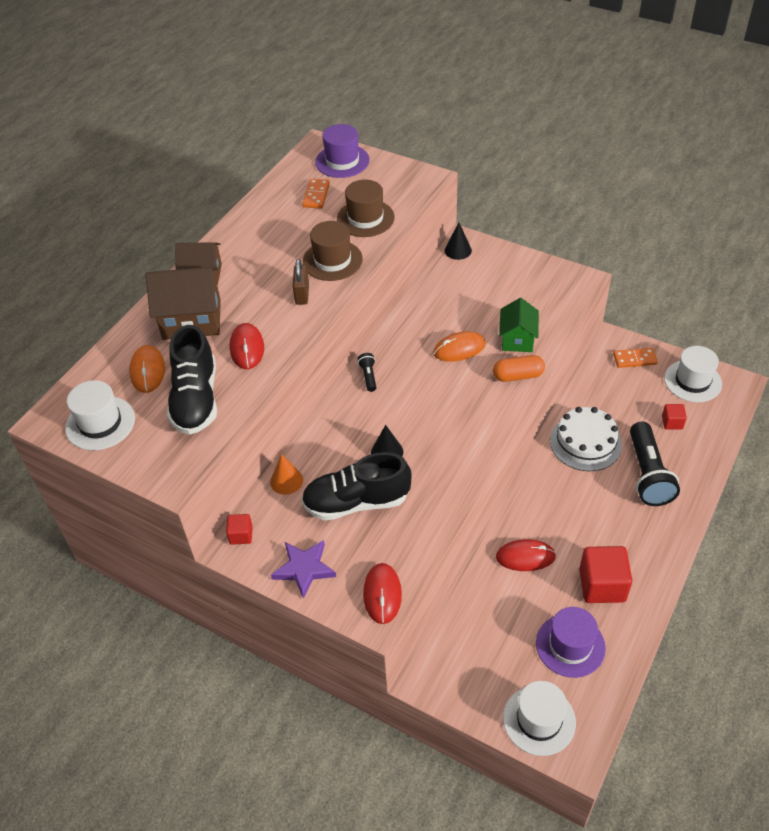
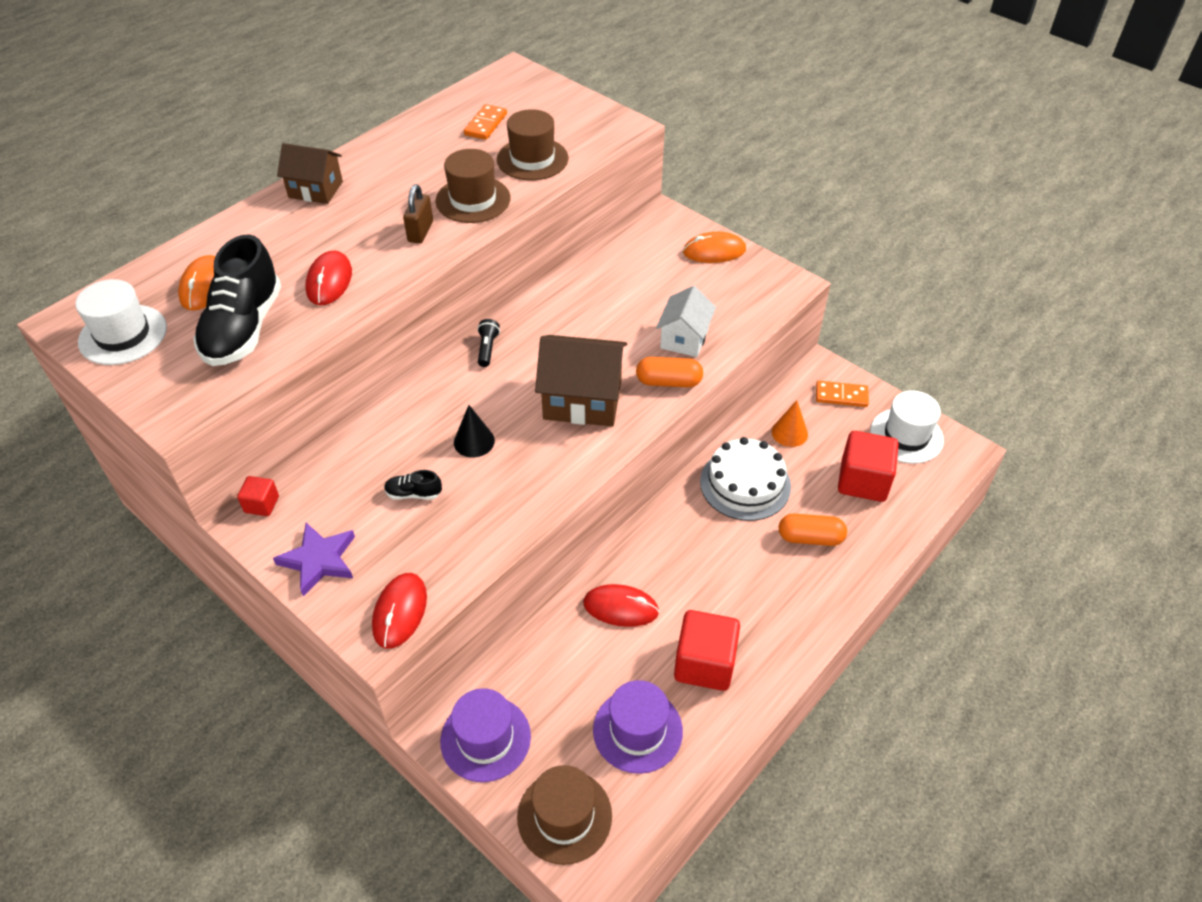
camera: 10 degrees right, 0 degrees up
(192, 319) = (280, 237): brown house -> brown house (582, 400)
(286, 481) = (341, 451): orange cone -> orange cone (789, 433)
(342, 161) = (532, 92): purple hat -> purple hat (485, 738)
(356, 502) = (413, 494): black shoe -> black shoe, size x0.42
(458, 250) = (651, 223): black cone -> none
(459, 349) = (609, 337): orange mouse -> orange mouse (714, 251)
(517, 339) = (684, 338): green house -> white house
(539, 720) = (564, 816): white hat -> brown hat
(647, 474) = (810, 538): black flashlight -> orange capsule
(672, 422) = (863, 481): red cube -> red cube, size x1.96

